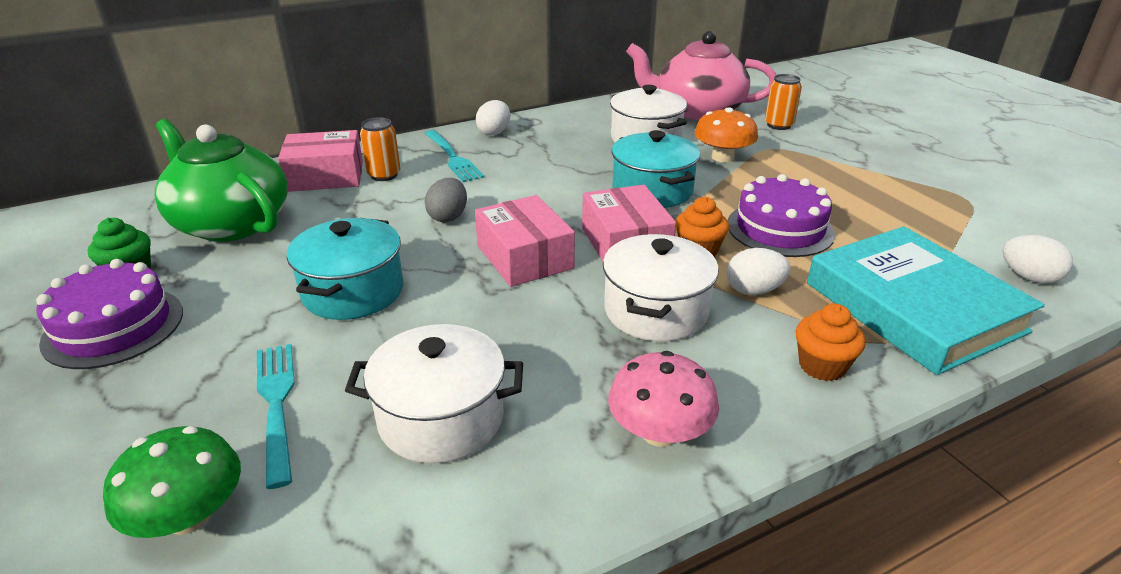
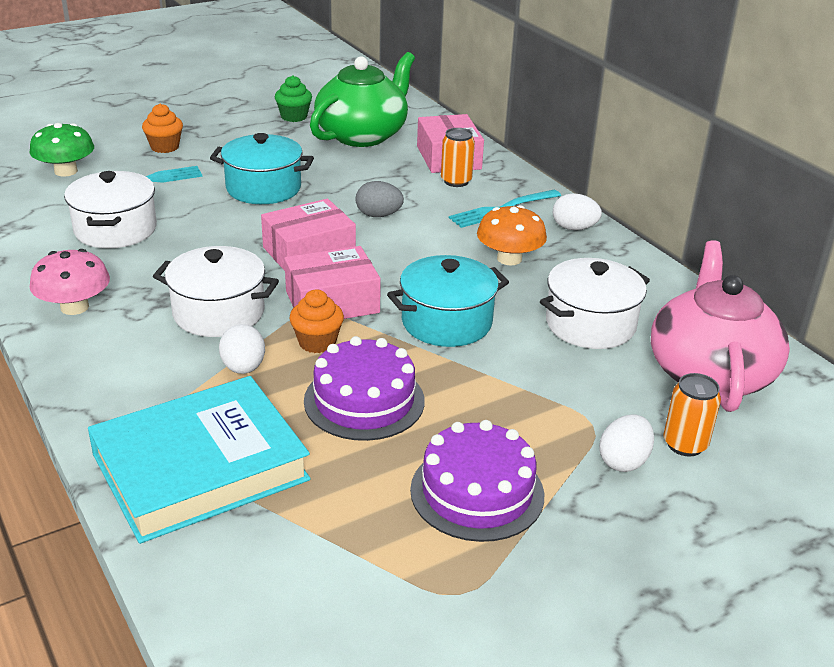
camera: 85 degrees right, 0 degrees up
(114, 327) = (233, 124): purple cake -> purple cake (477, 492)
(722, 157) = (550, 379): orange mushroom -> orange mushroom (509, 258)
(822, 366) = (124, 390): orange cupcake -> orange cupcake (165, 147)
(1028, 277) = (247, 584): white egg -> white egg (623, 461)

